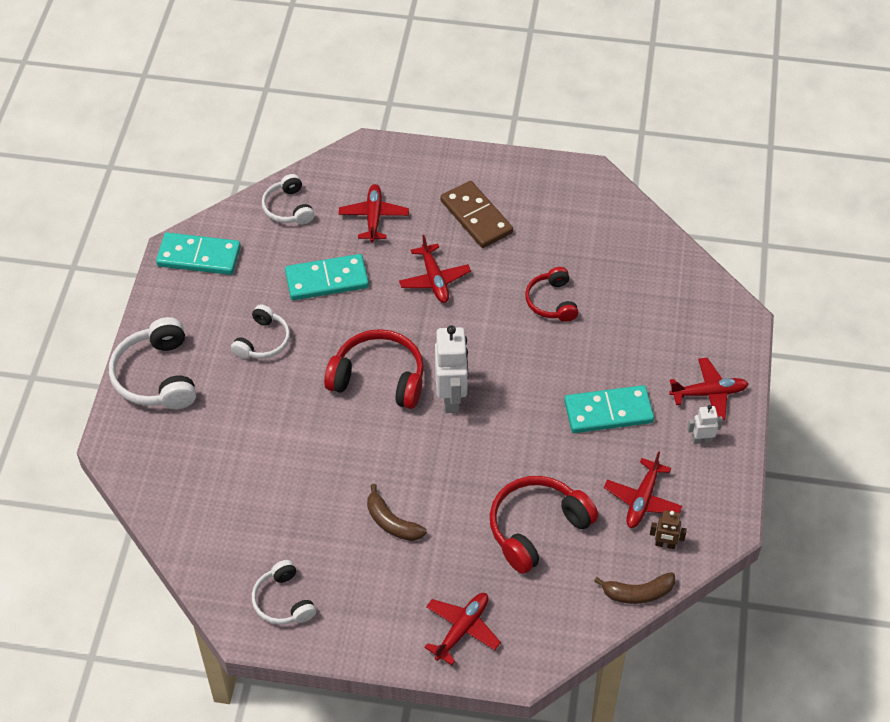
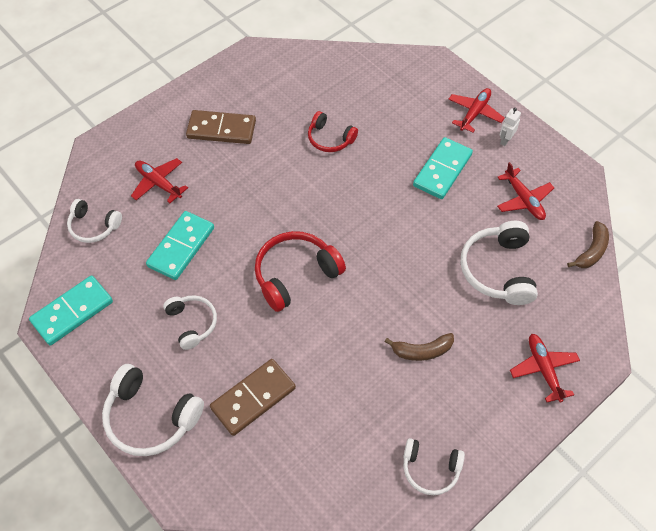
camera: 50 degrees left, 5 degrees up
(234, 431) = (253, 398): none -> brown domino
(434, 280) = (247, 186): red plane -> none
(451, 398) = (352, 244): white robot -> none
(537, 528) = (498, 270): red headphones -> white headphones
(665, 544) = (566, 212): brown robot -> none

